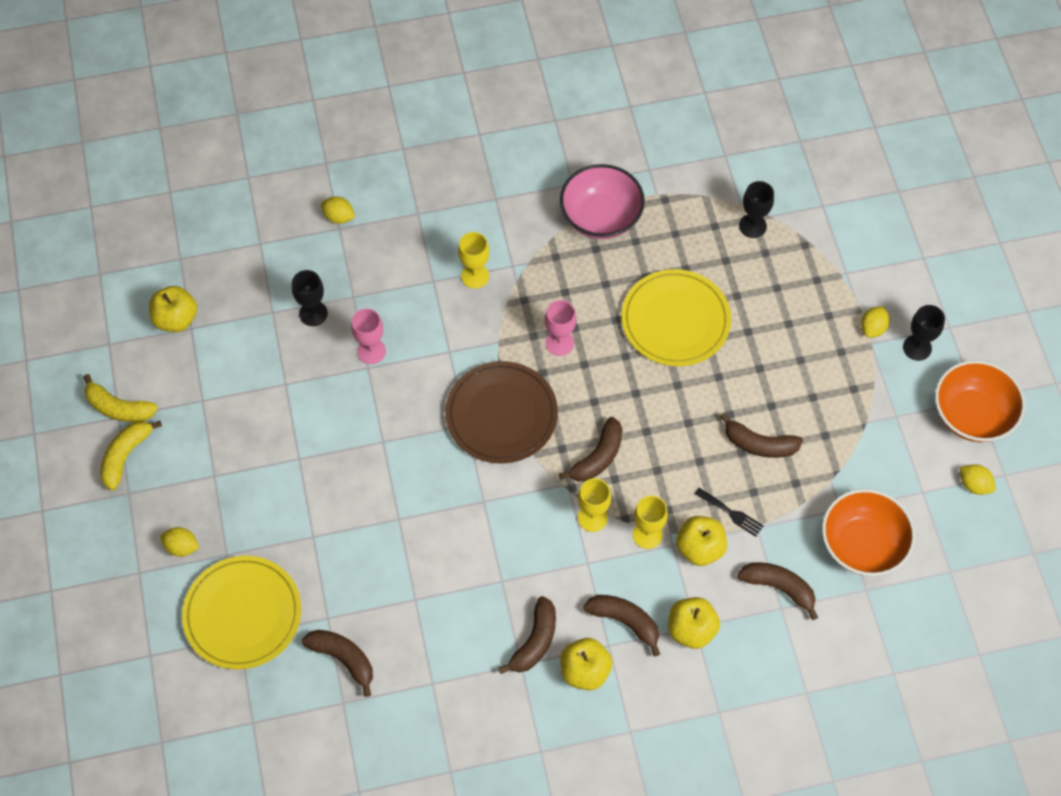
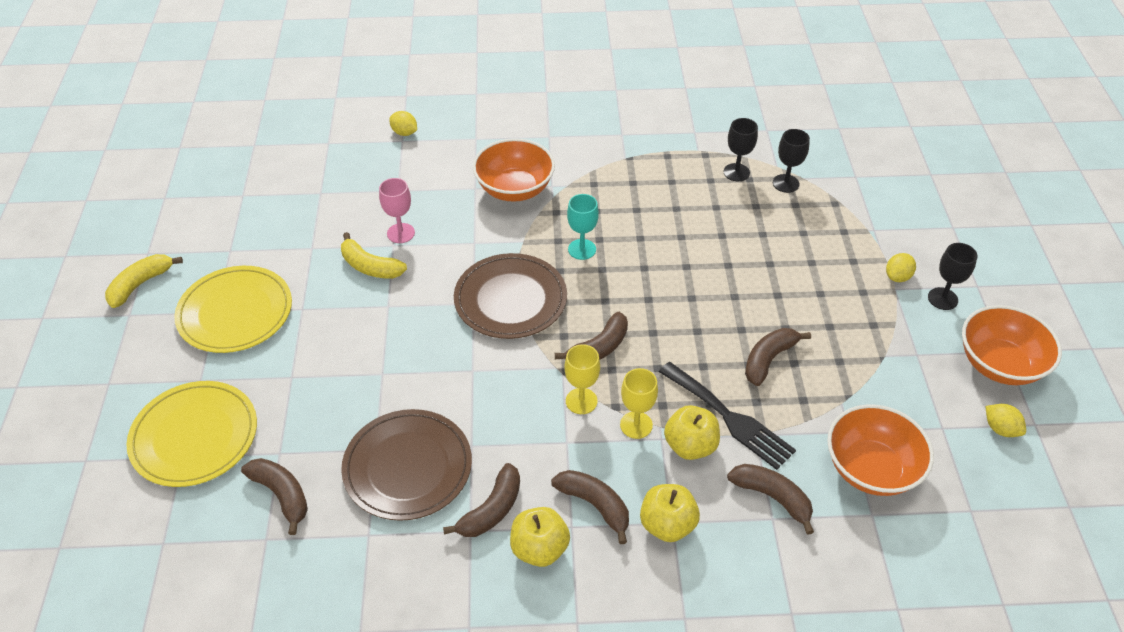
camera: 10 degrees right, 15 degrees down
(119, 408) = (151, 246): yellow banana -> yellow banana (370, 266)
(176, 319) = (232, 187): yellow apple -> none
(182, 547) = (159, 367): yellow lemon -> none
(313, 313) = (357, 198): black goblet -> black goblet (736, 172)
(449, 612) = (407, 467): none -> brown plate
(475, 276) = (514, 189): yellow goblet -> orange bowl
(559, 343) = (582, 249): pink goblet -> turquoise goblet
(601, 217) = (642, 160): pink bowl -> none
(675, 320) = (699, 246): yellow plate -> yellow plate (235, 312)
(731, 513) = (729, 418): black fork -> black fork, size x1.96
(759, 444) = (769, 359): brown banana -> brown banana turned 105 degrees clockwise

